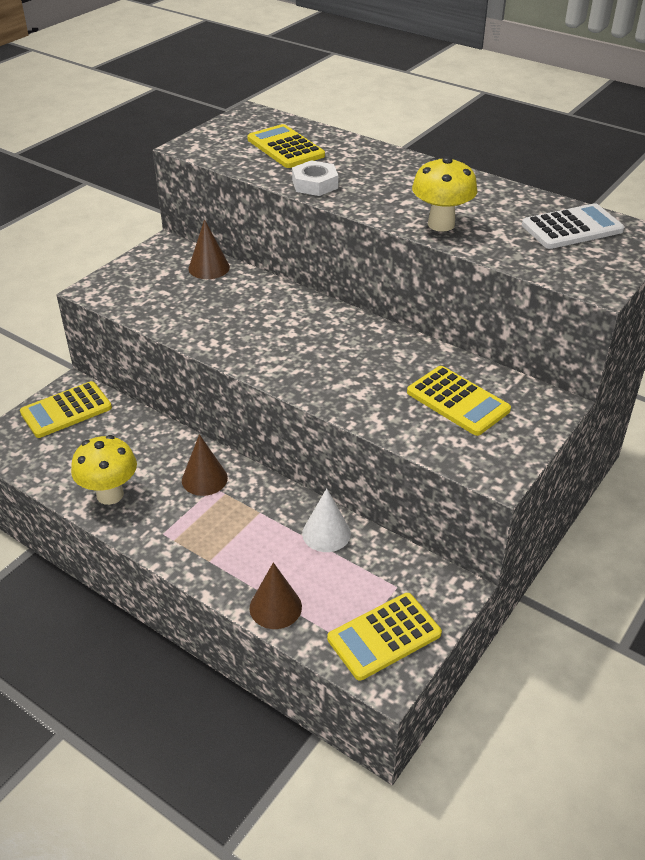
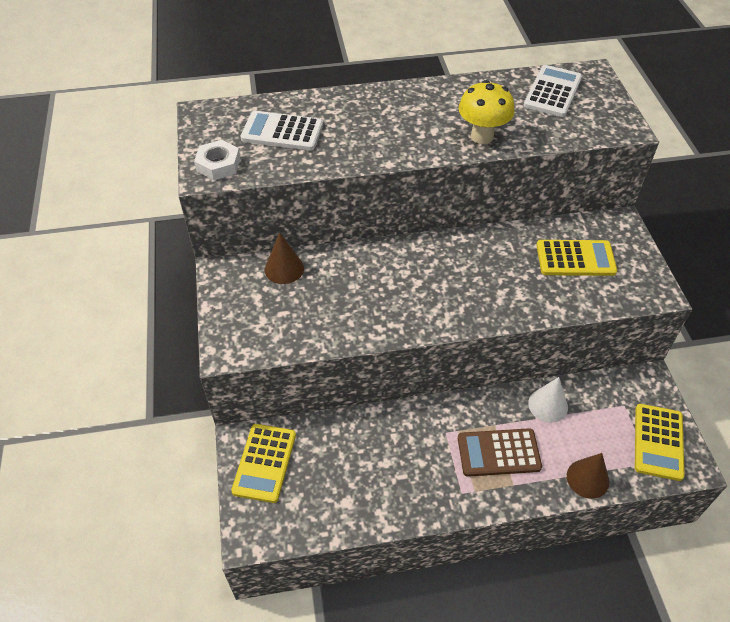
camera: 45 degrees left, 10 degrees up
(110, 494) = (390, 498): yellow mushroom -> none
(204, 479) = (432, 431): brown cone -> none
(232, 532) = (498, 453): none -> brown calculator
(285, 148) = (282, 132): yellow calculator -> white calculator
(315, 184) = (354, 153): white nut -> white nut (218, 164)

